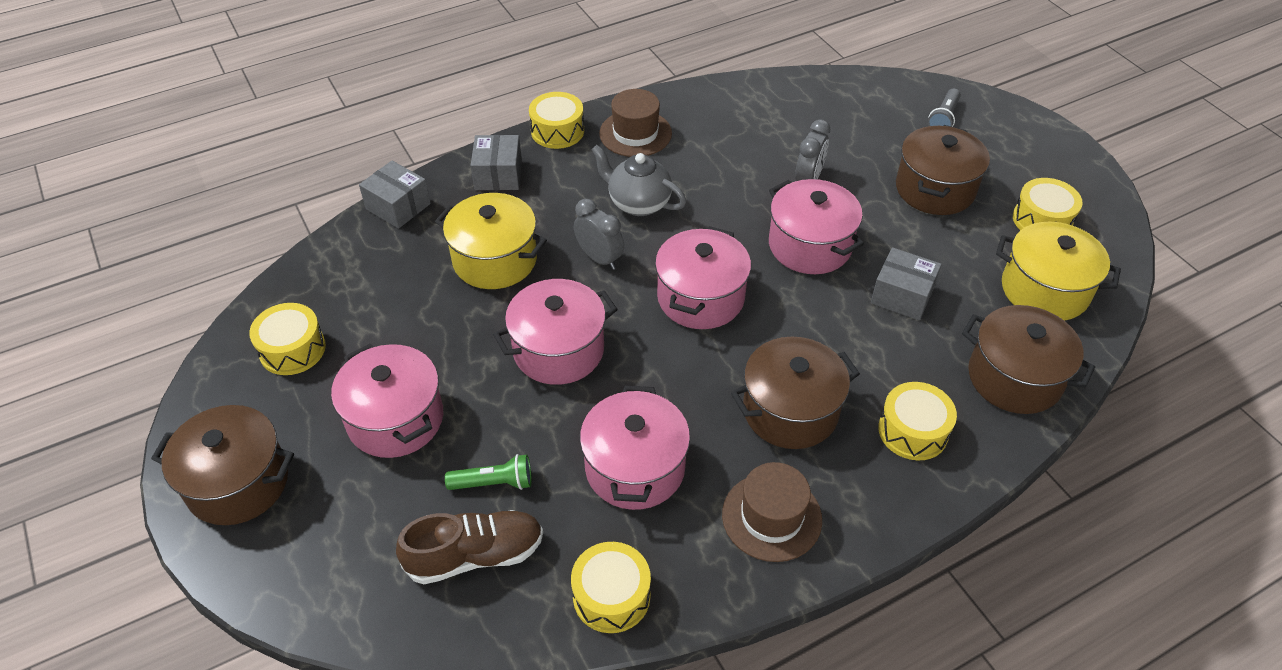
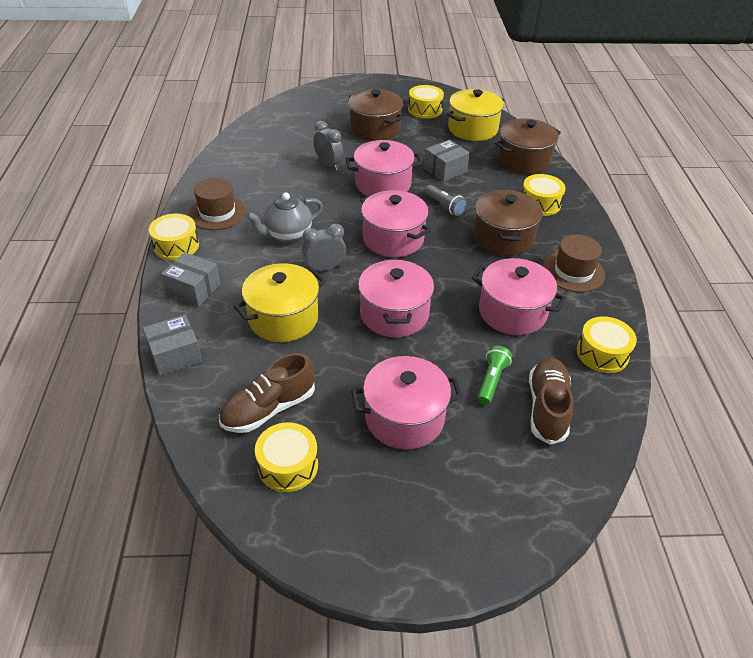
camera: 65 degrees left, 5 degrees down
(238, 483) = (413, 538): brown pot -> none
(359, 304) = (269, 409): none -> brown shoe
(943, 118) = (322, 104): grey flashlight -> grey flashlight (445, 206)

